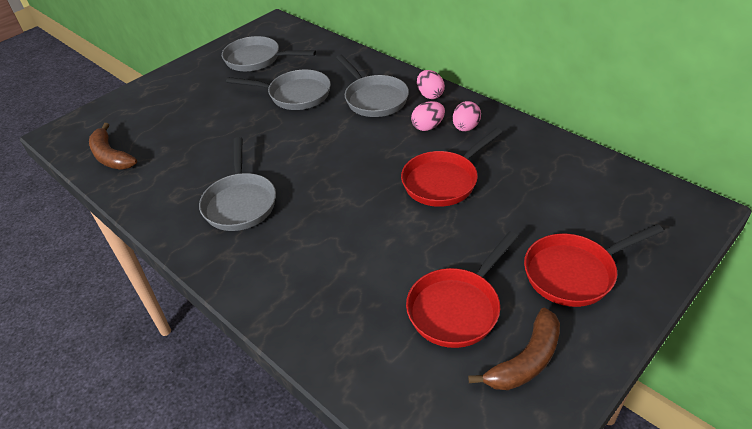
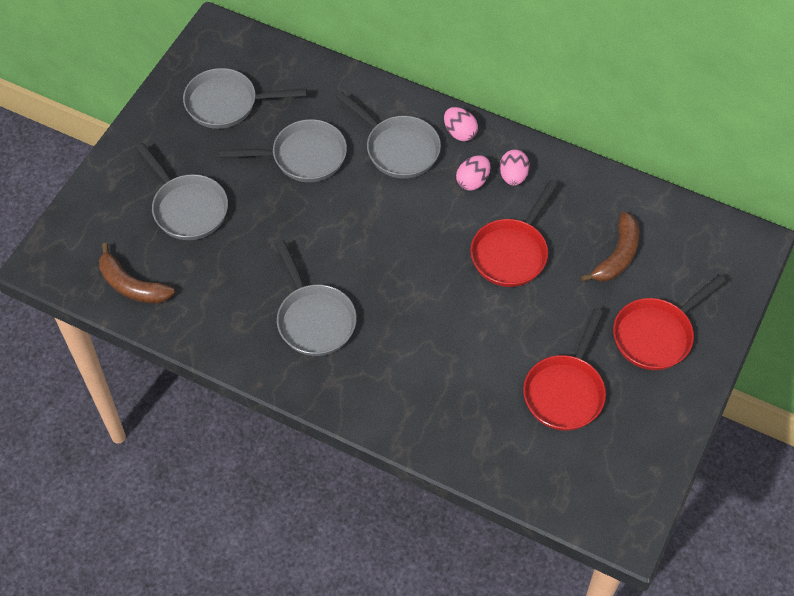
camera: 20 degrees left, 15 degrees up
(187, 114) = (187, 208): none -> grey pan
(525, 360) = (633, 427): brown banana -> brown banana (617, 256)

